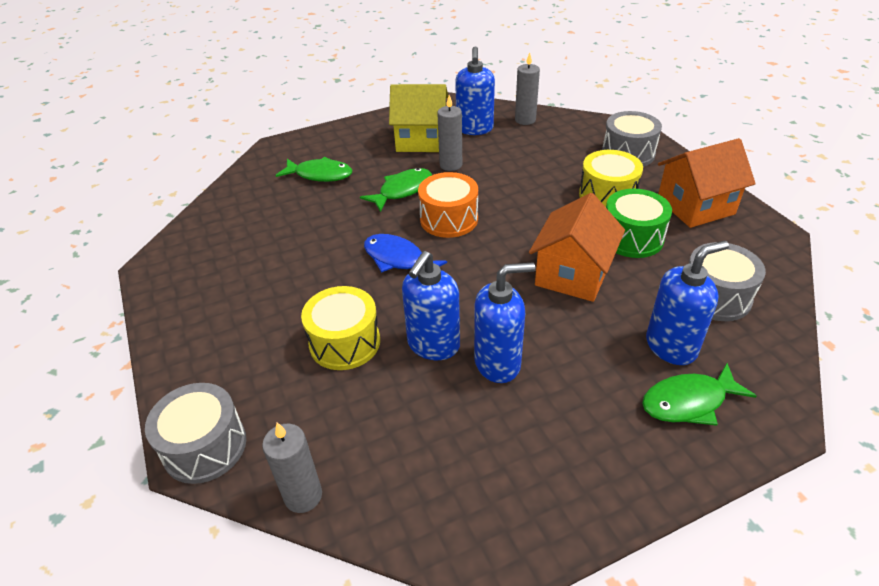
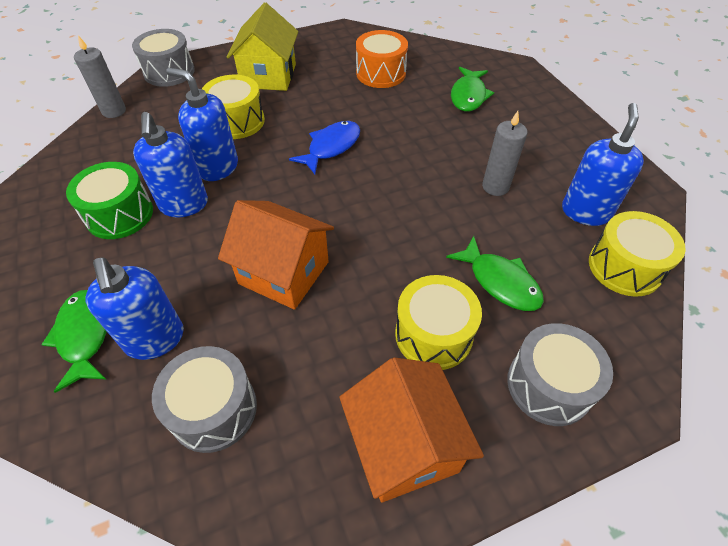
camera: 90 degrees right, 10 degrees up
(402, 190) = (442, 149): green fish -> green fish (500, 282)
(421, 140) = (548, 164): yellow house -> yellow house (269, 76)
(449, 219) = (390, 182): orange drum -> orange drum (381, 73)
(474, 129) = (585, 212): blue soap dispenser -> blue soap dispenser turned 105 degrees clockwise
(525, 120) = (624, 267): grey candle -> yellow drum
(632, 238) = (339, 343): green drum -> green drum (119, 214)

